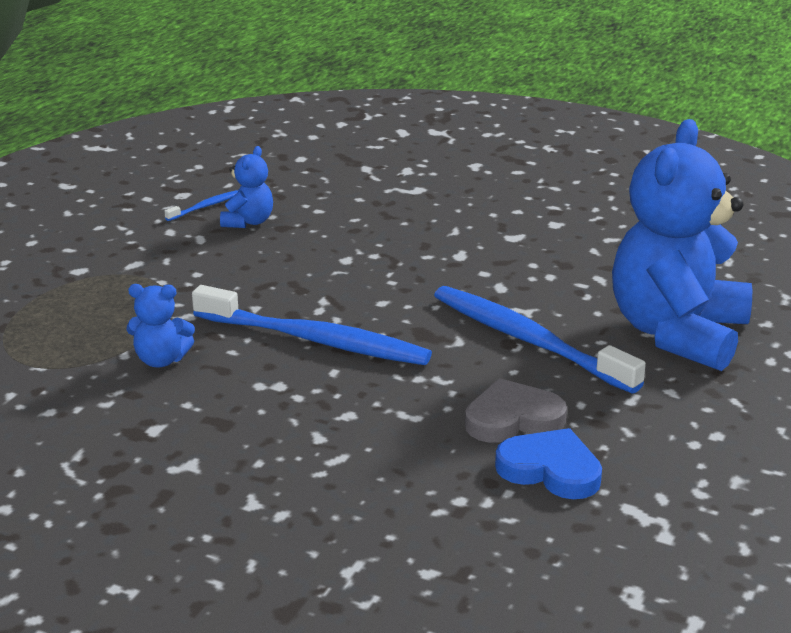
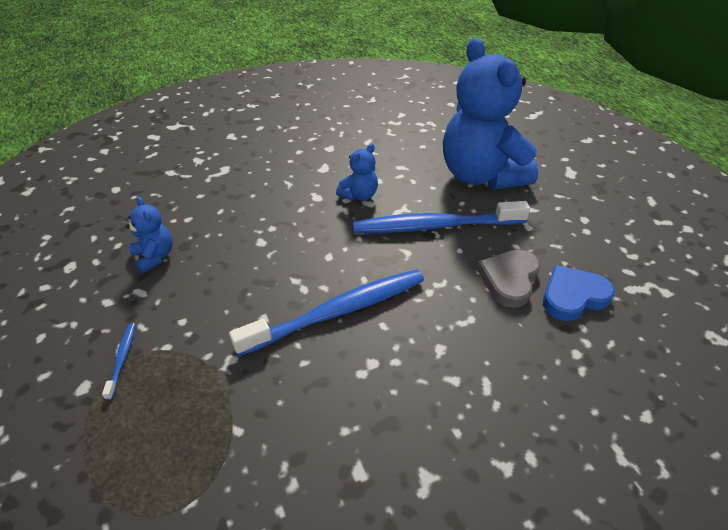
camera: 50 degrees left, 15 degrees up
(161, 360) = (271, 411): blue teddy bear -> blue teddy bear (359, 195)
(205, 207) = (103, 265): blue toothbrush -> blue toothbrush (122, 359)

